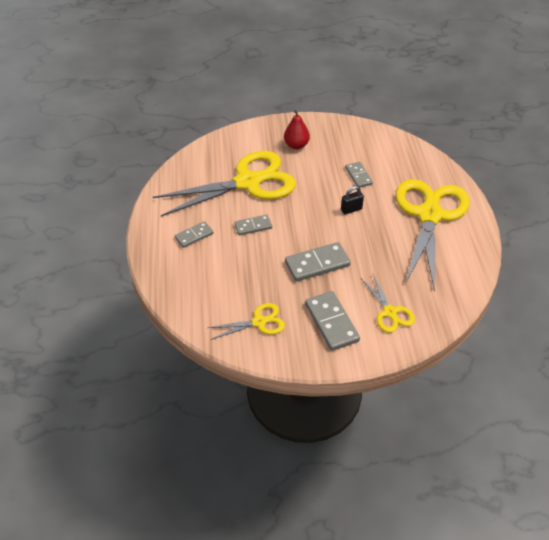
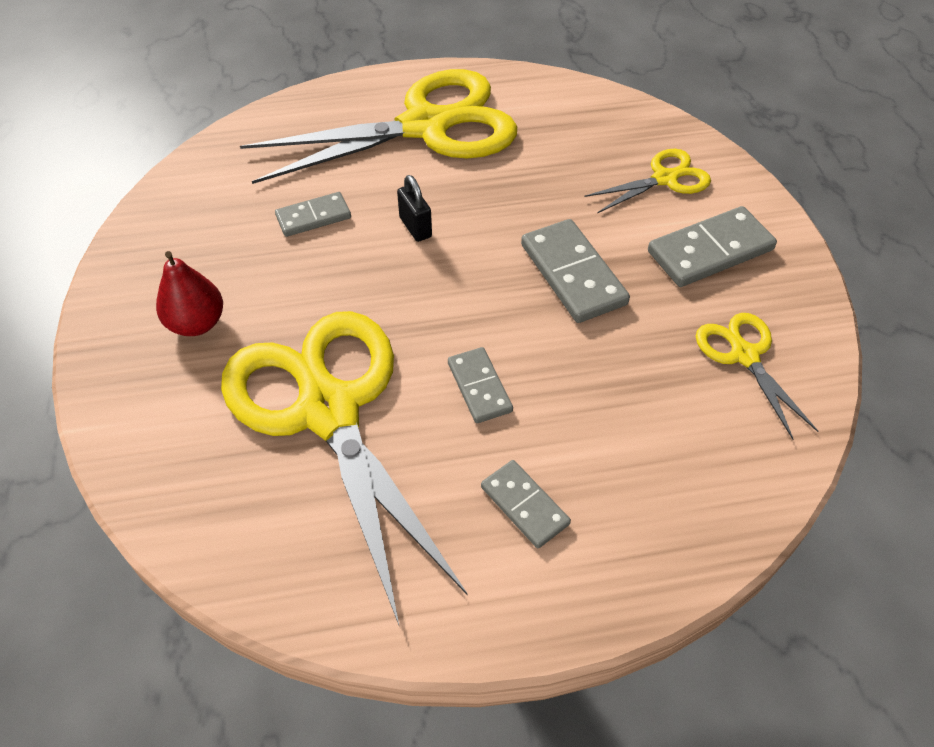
camera: 95 degrees left, 5 degrees up
(429, 215) = (425, 126): yellow scissors -> yellow scissors turned 150 degrees clockwise

